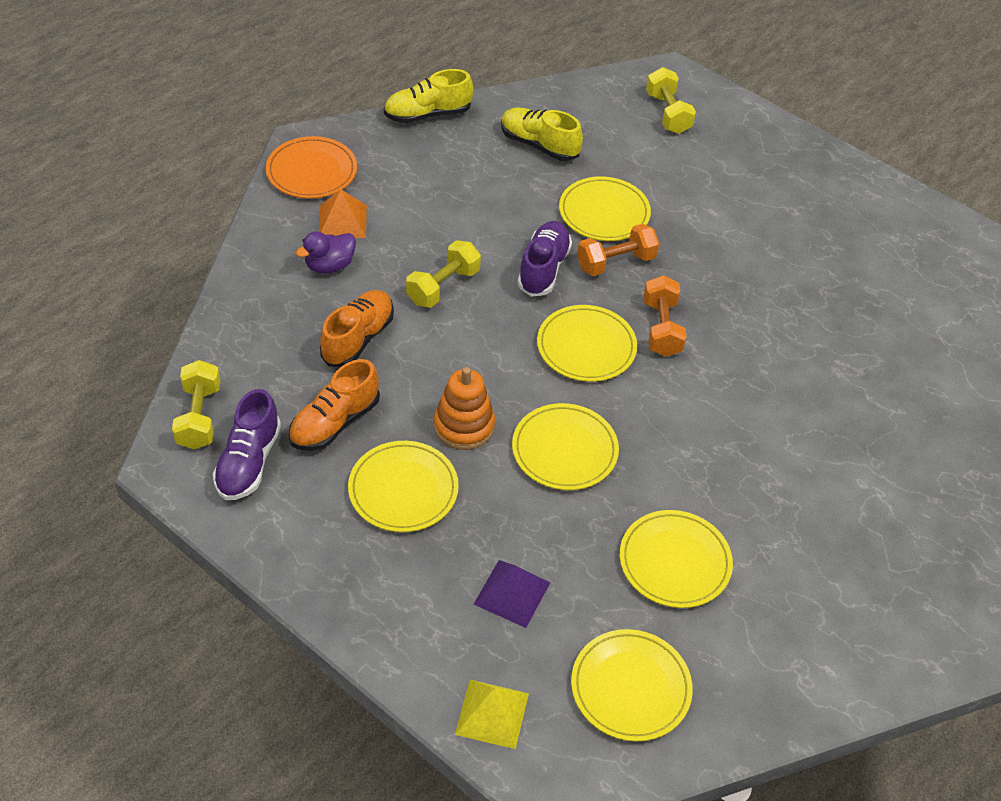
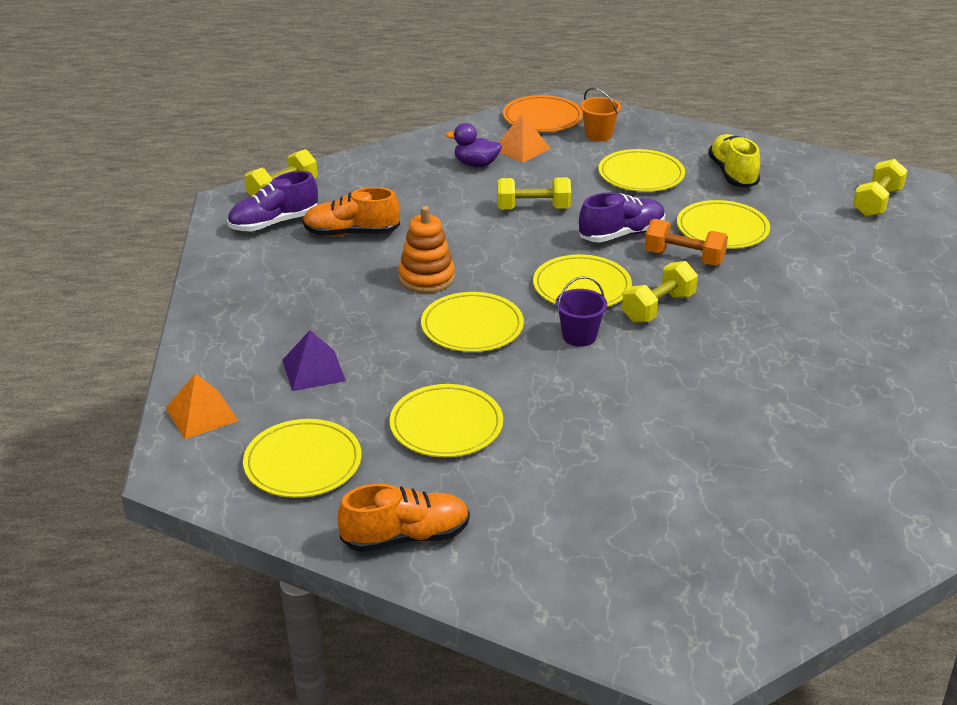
camera: 50 degrees right, 15 degrees down
(358, 338) = (434, 204): orange shoe -> orange shoe (406, 537)
(384, 163) = (598, 135): none -> orange bucket
(403, 489) = (336, 284): yellow plate -> yellow plate (641, 175)
(427, 114) = (673, 125): yellow shoe -> none
(492, 713) = (201, 414): yellow pyramid -> orange pyramid
(647, 399) = (579, 336): none -> purple bucket
(661, 328) = (658, 308): orange dumbbell -> yellow dumbbell

